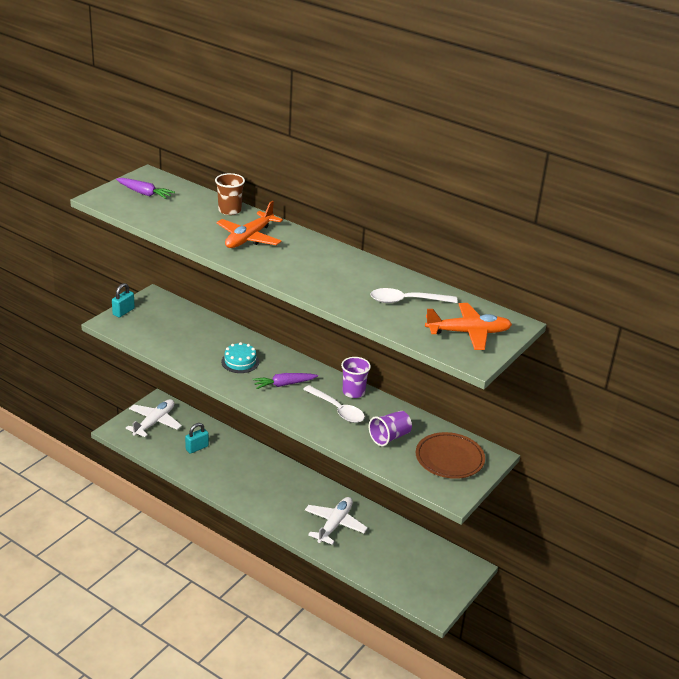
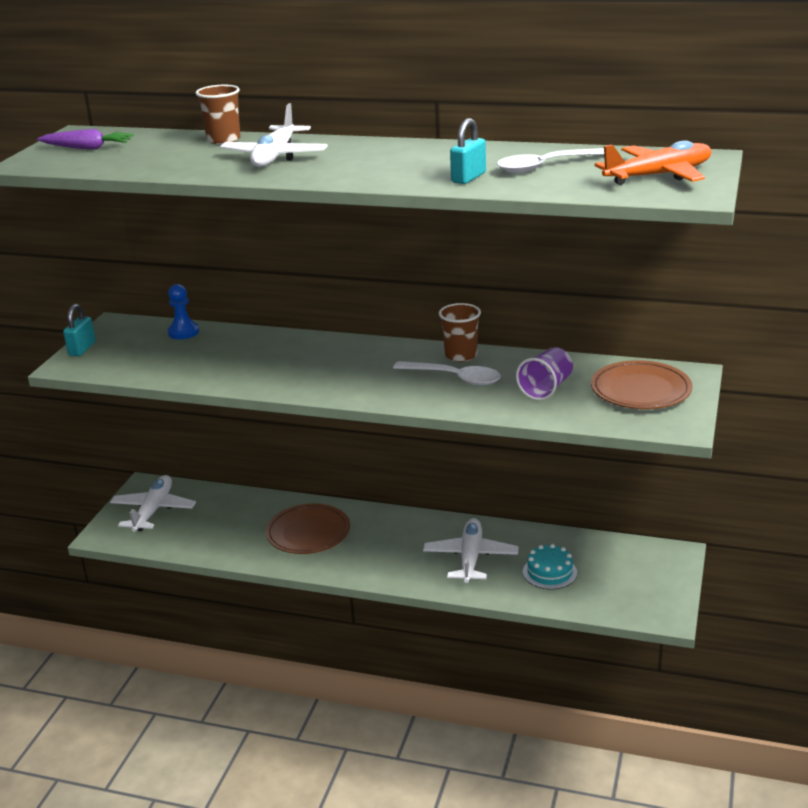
camera: 15 degrees left, 5 degrees down
(191, 317) = (183, 332): none -> blue pawn
(197, 448) = (230, 523): turquoise padlock -> turquoise padlock (468, 178)
(240, 362) = (285, 361): turquoise cake -> turquoise cake (549, 572)
(242, 471) = (308, 533): none -> brown plate
(249, 238) = (275, 157): orange plane -> white plane
(284, 384) = (362, 370): purple carrot -> none
(353, 392) = (461, 355): purple cup -> brown cup

